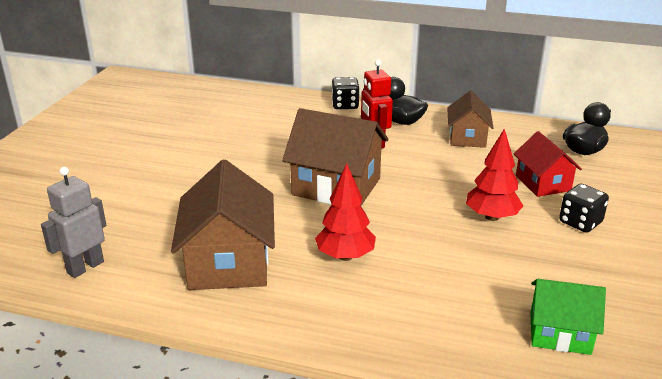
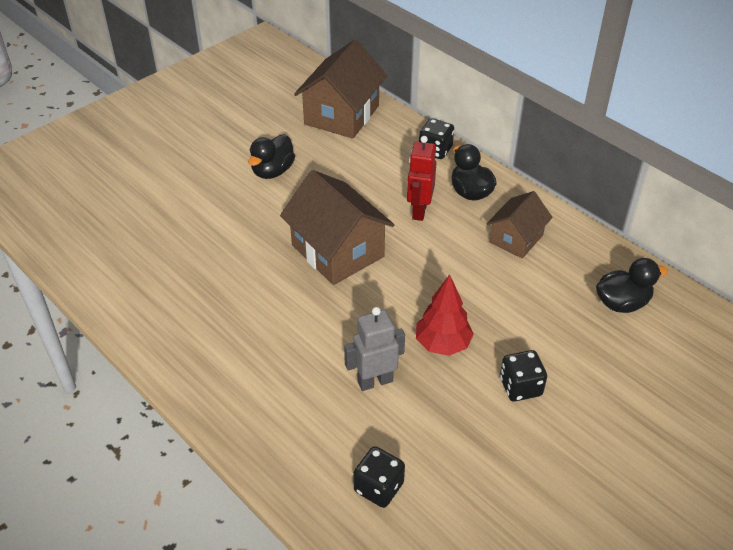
camera: 30 degrees right, 15 degrees up
(85, 267) = (86, 256): grey robot -> grey robot (375, 381)
(219, 153) = (272, 171): none -> black duck
(229, 262) = (187, 296): brown house -> brown house (342, 115)
(345, 256) = (279, 330): red tree -> none
(543, 183) = (533, 326): red house -> none
(560, 333) = (378, 487): green house -> black dice

